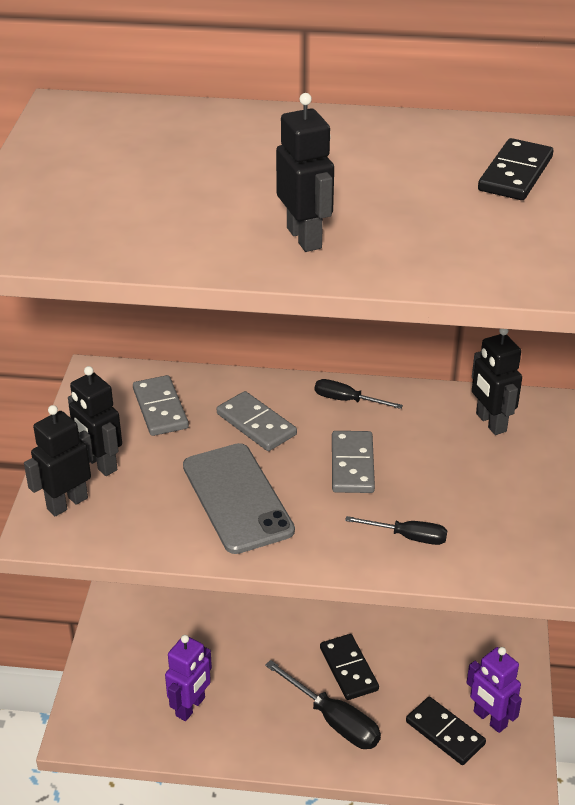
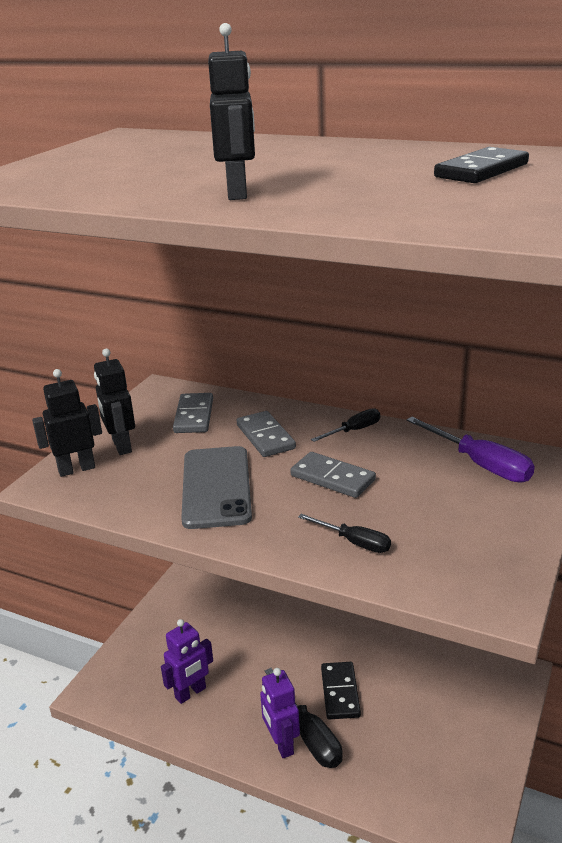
camera: 20 degrees right, 10 degrees down
(347, 400) = (354, 430): black screwdriver -> black screwdriver turned 105 degrees clockwise
(352, 465) = (332, 478): grey domino -> grey domino turned 75 degrees counterclockwise
(445, 733) = (409, 772): black domino -> none
(489, 719) = (458, 770): purple robot -> purple robot (281, 744)
(490, 422) = (480, 464): black robot -> purple screwdriver

